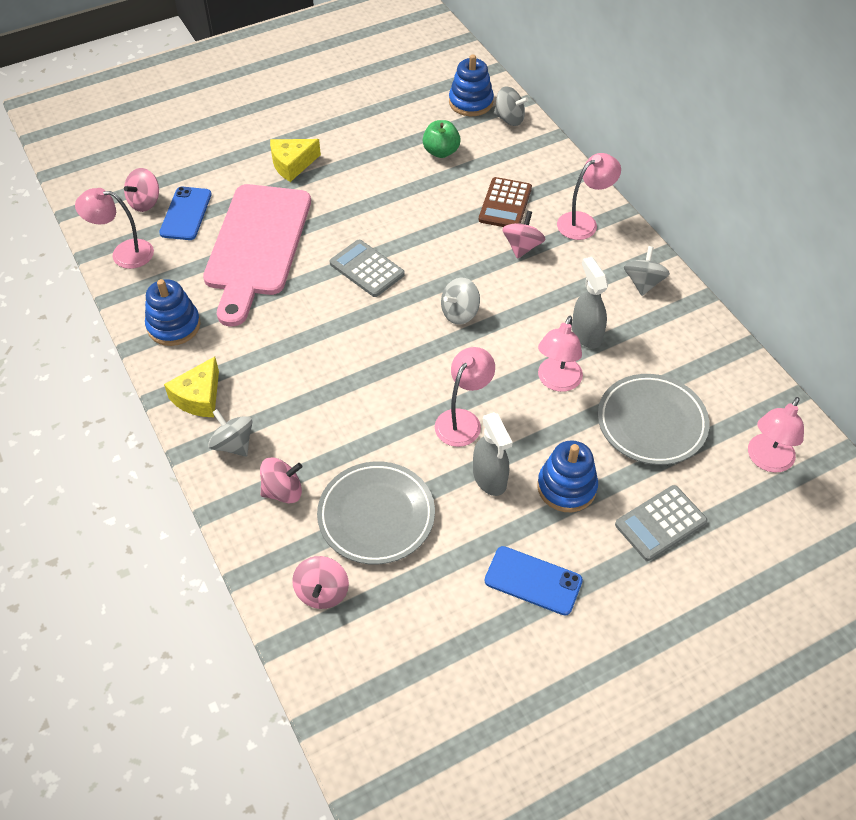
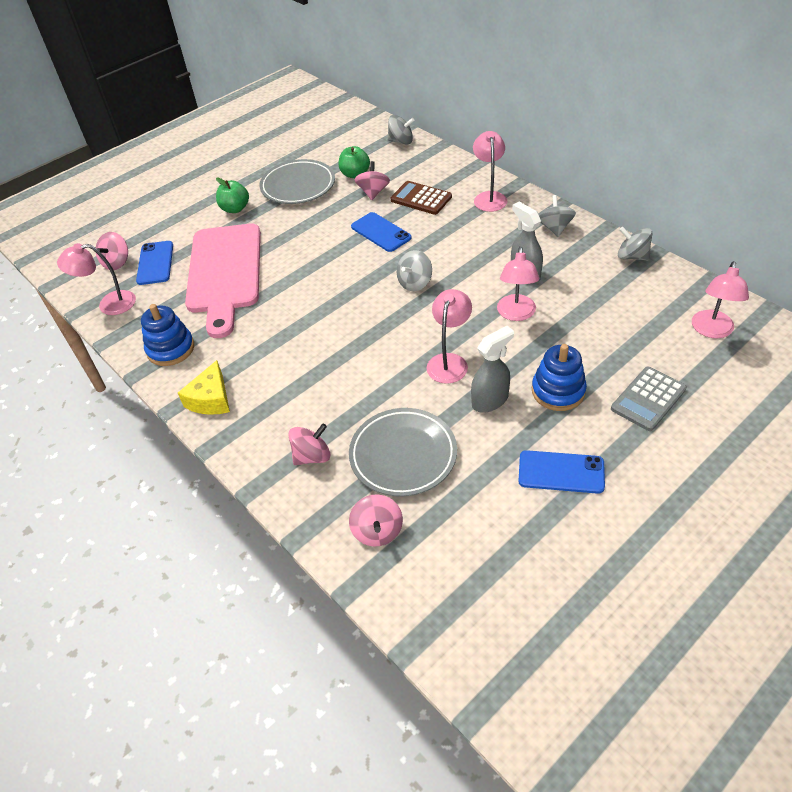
camera: 10 degrees left, 5 degrees down
(233, 444) = (254, 429): grey spinning top -> grey spinning top (632, 256)
(292, 164) = (235, 209): yellow cheese -> green apple
(367, 269) = (325, 269): grey calculator -> none
(444, 237) = (381, 232): none -> blue phone
(471, 102) = (366, 137): blue stacking toy -> none
(490, 478) = (490, 400): grey spray bottle -> grey spray bottle turned 90 degrees counterclockwise
(505, 204) = (421, 198): brown calculator -> brown calculator turned 120 degrees clockwise
(522, 247) = (447, 225): pink spinning top -> pink spinning top (373, 192)
(584, 222) = (489, 197): pink lamp -> pink lamp turned 45 degrees counterclockwise
(651, 423) = (606, 326): grey plate -> grey plate (298, 186)

